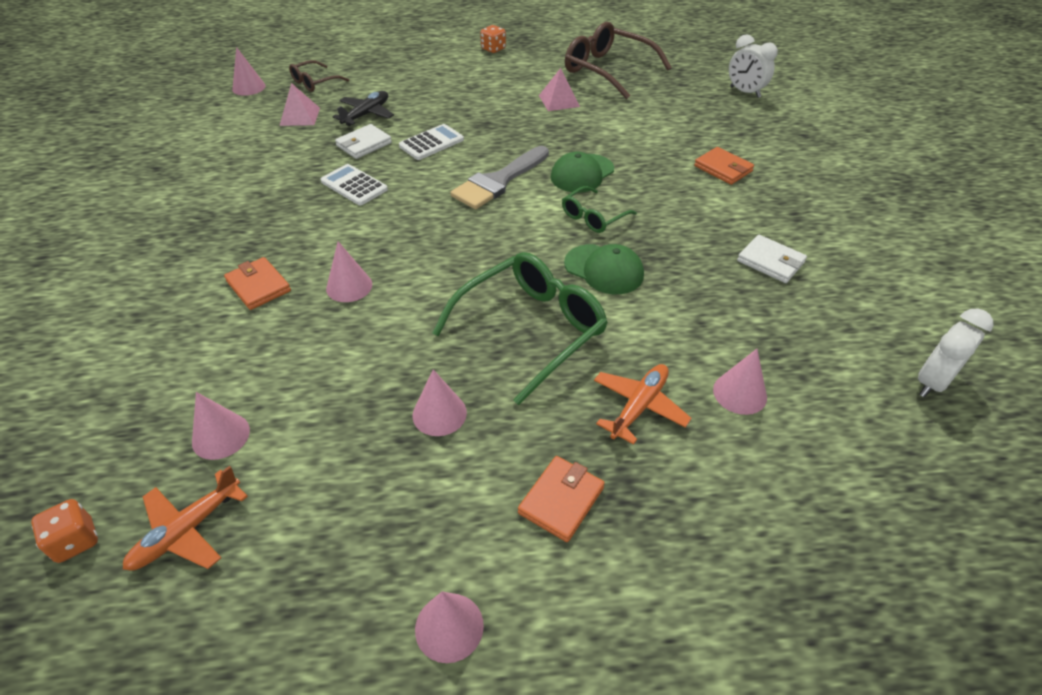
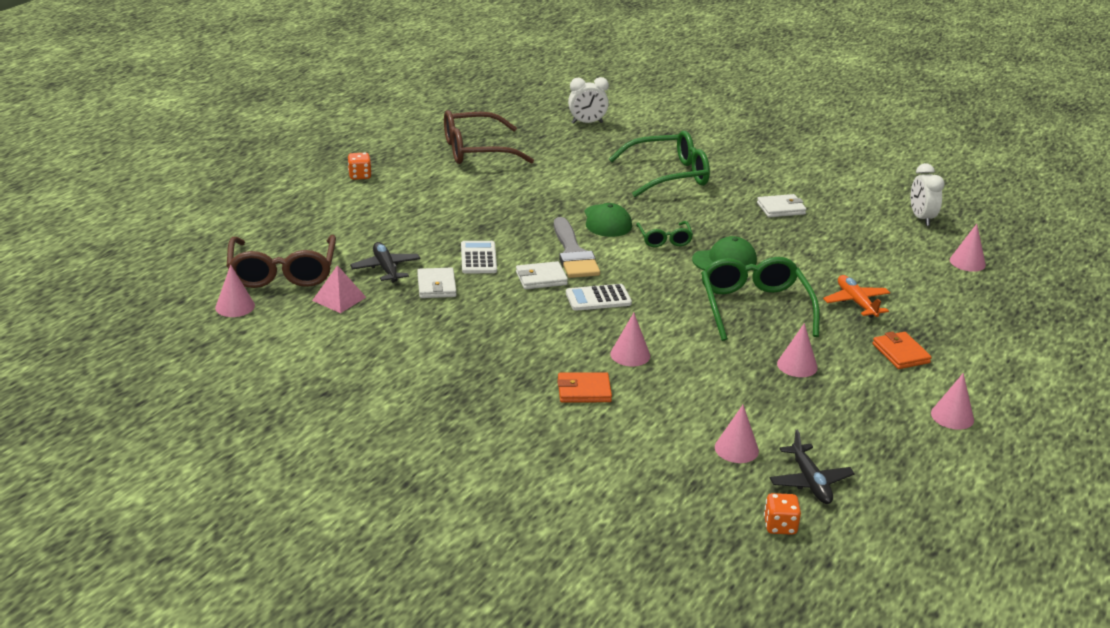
camera: 55 degrees left, 15 degrees down
(187, 531) = (810, 482): orange plane -> black plane
(315, 82) = (282, 272): brown glasses -> brown glasses, size x1.90
(354, 185) = (496, 310): white calculator -> white calculator (598, 298)
(434, 184) = (541, 278): none -> white wallet
(559, 101) = (493, 187): pink pyramid -> none
(723, 169) = (669, 175): orange wallet -> green glasses
(740, 393) = (876, 270): pink cone -> pink cone (967, 262)

